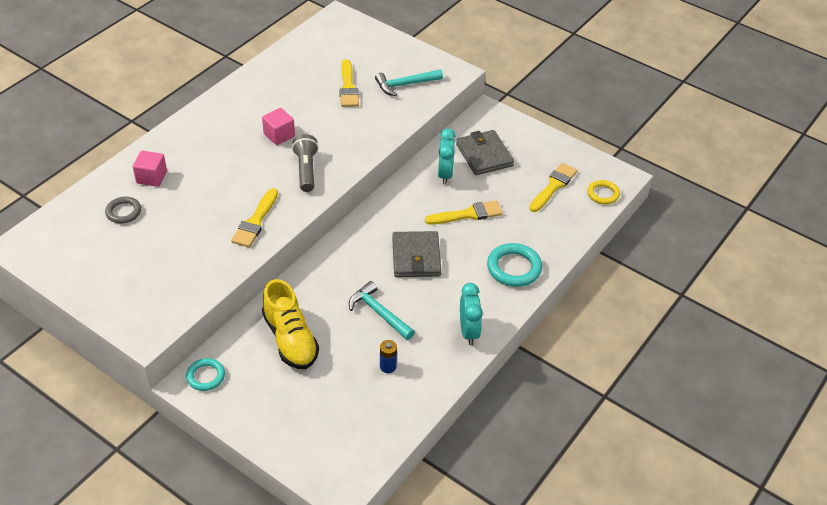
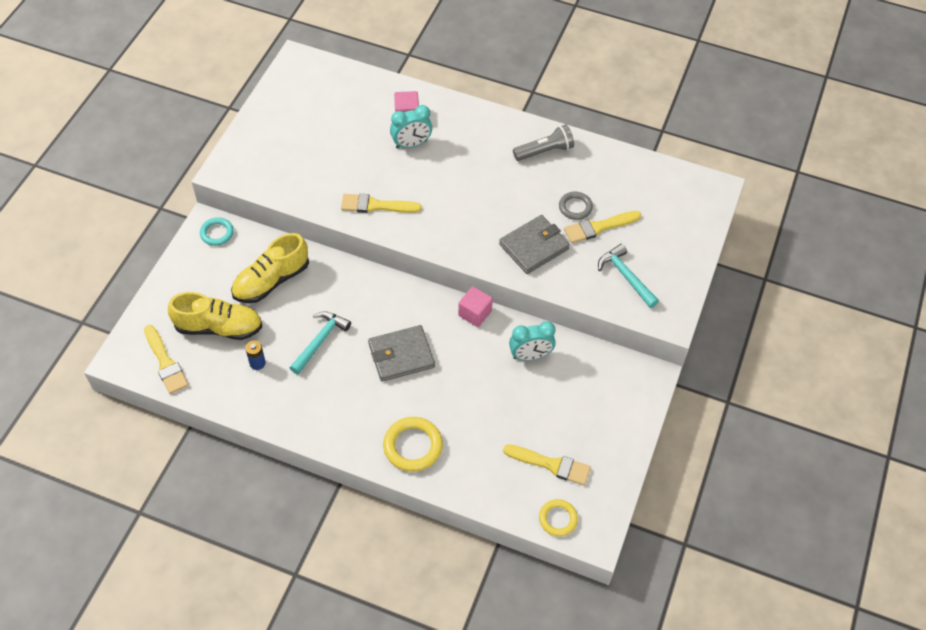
camera: 75 degrees right, 10 degrees up
(123, 212) = (357, 111): grey ring -> grey ring (575, 207)
(279, 135) = (500, 190): pink cube -> pink cube (475, 313)
(306, 170) = (459, 225): grey flashlight -> grey flashlight (545, 151)
(332, 392) = (219, 327): none -> yellow shoe
(468, 214) = (477, 389): yellow brush -> yellow brush (165, 363)
(468, 331) = (316, 421): turquoise clock -> turquoise clock (411, 144)
(484, 155) = (575, 386): grey wallet -> grey wallet (534, 247)
(514, 268) = (413, 446): turquoise ring -> yellow ring

